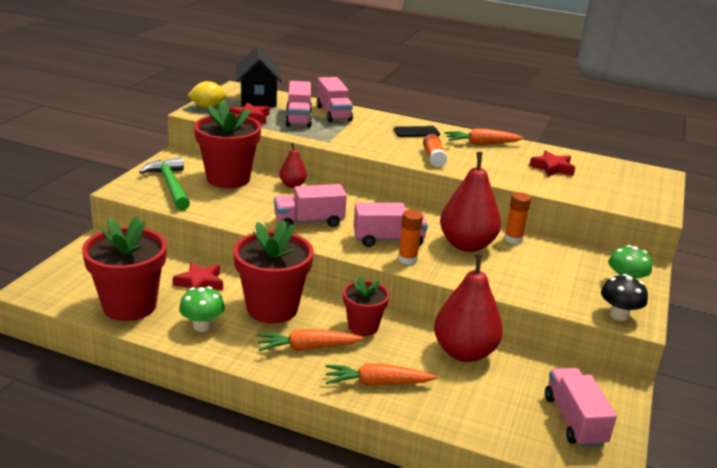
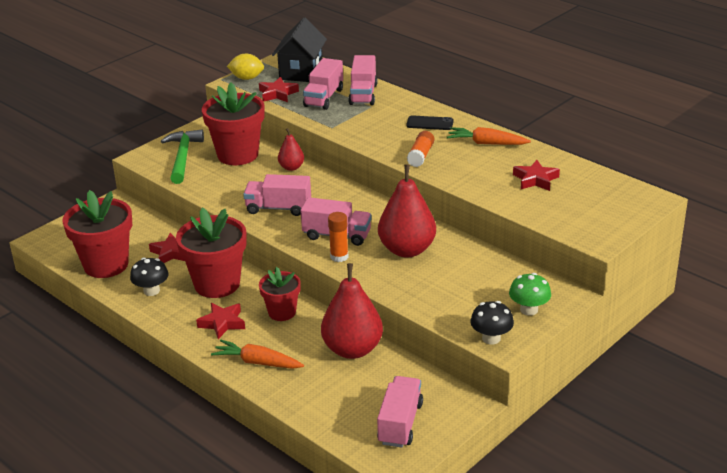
camera: 25 degrees right, 5 degrees up
(202, 326) = (151, 291): green mushroom -> black mushroom
(307, 348) = (222, 323): orange carrot -> red star
(513, 239) = (459, 249): orange glue stick -> none

